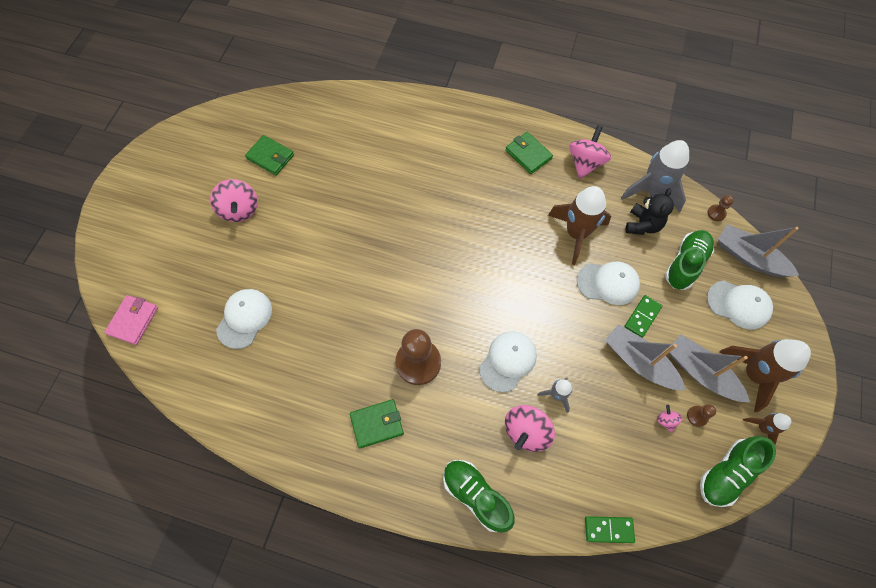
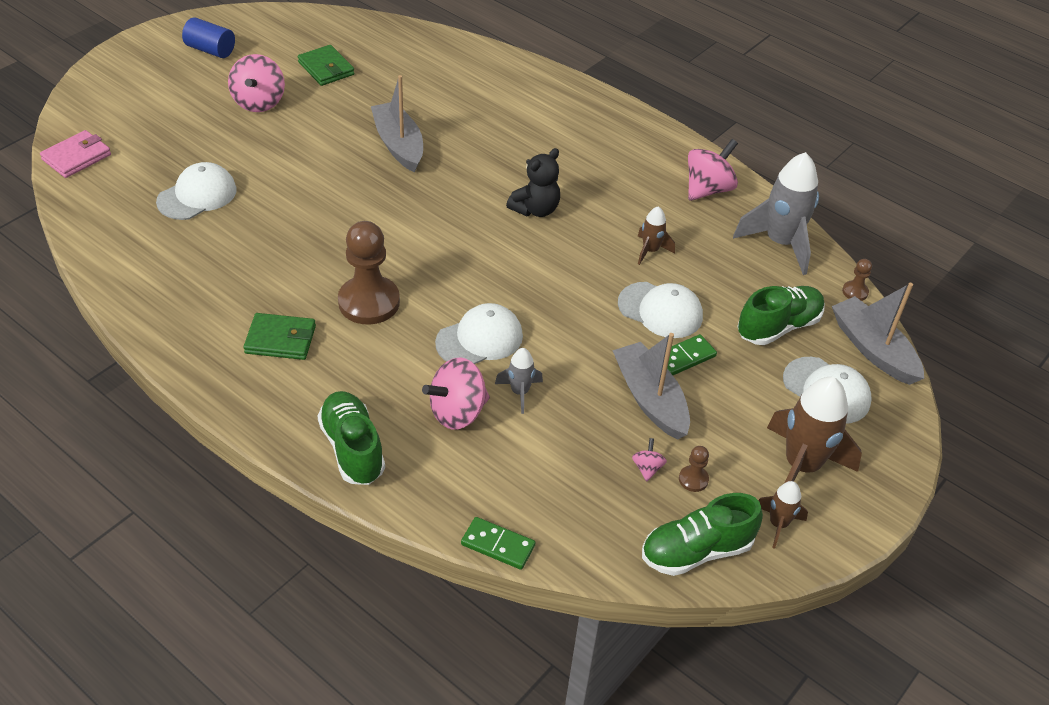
camera: 20 degrees right, 20 degrees down
(175, 173) = (210, 50): none -> blue cylinder
(528, 154) = (638, 159): green wallet -> none
(576, 233) = (650, 251): brown rocket -> brown rocket, size x0.51
(642, 225) = (745, 271): black teddy bear -> black teddy bear (535, 209)
(701, 372) = (727, 439): grey boat -> grey boat (398, 145)

